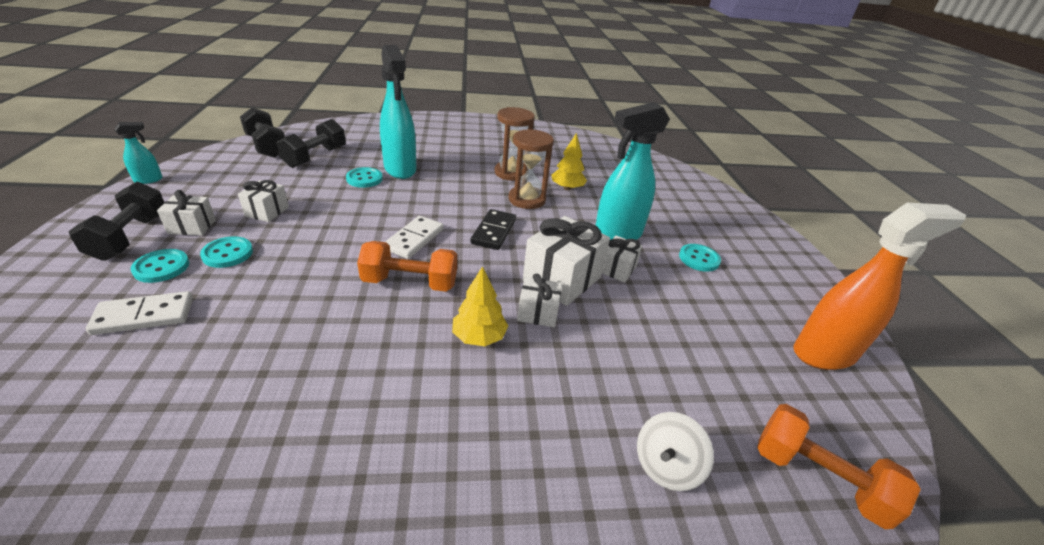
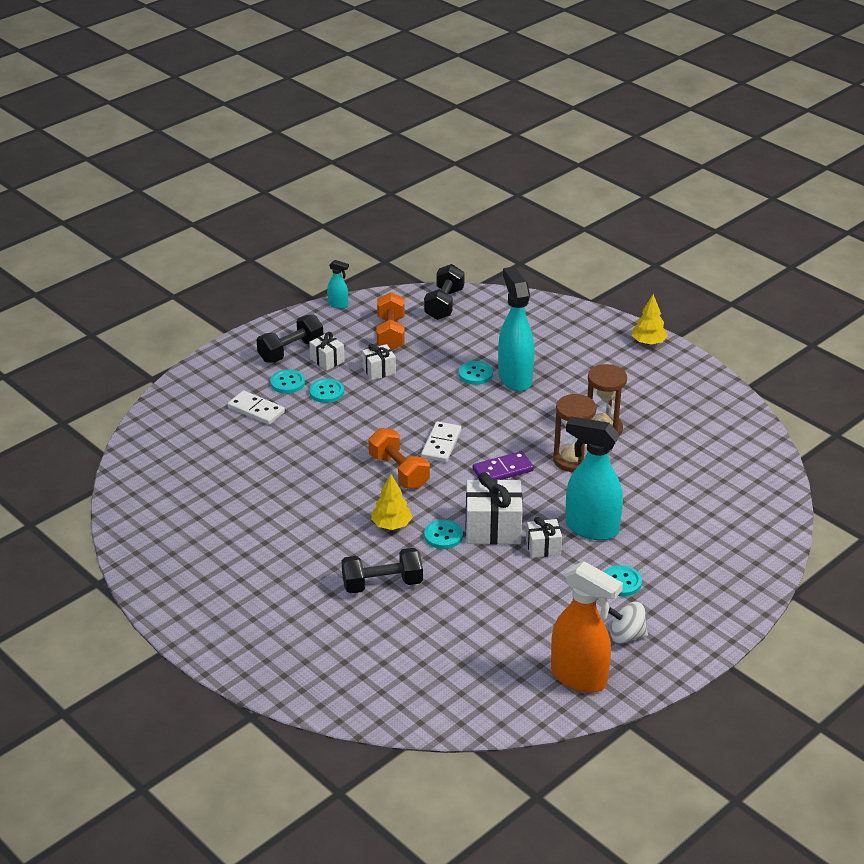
camera: 55 degrees right, 0 degrees up
(315, 157) = (466, 333): black dumbbell -> black dumbbell (382, 584)
(400, 169) = (514, 378): turquoise spray bottle -> turquoise spray bottle turned 135 degrees clockwise
(414, 239) = (441, 444): white domino -> white domino turned 60 degrees counterclockwise
(494, 232) = (503, 470): black domino -> purple domino
(538, 313) = (443, 536): white gift -> turquoise button
(567, 188) = (627, 469): yellow tree -> yellow tree (648, 342)
(666, 466) = (387, 635): white spinning top -> white spinning top (626, 636)
(817, 478) = (448, 694): orange dumbbell -> orange dumbbell (390, 334)

